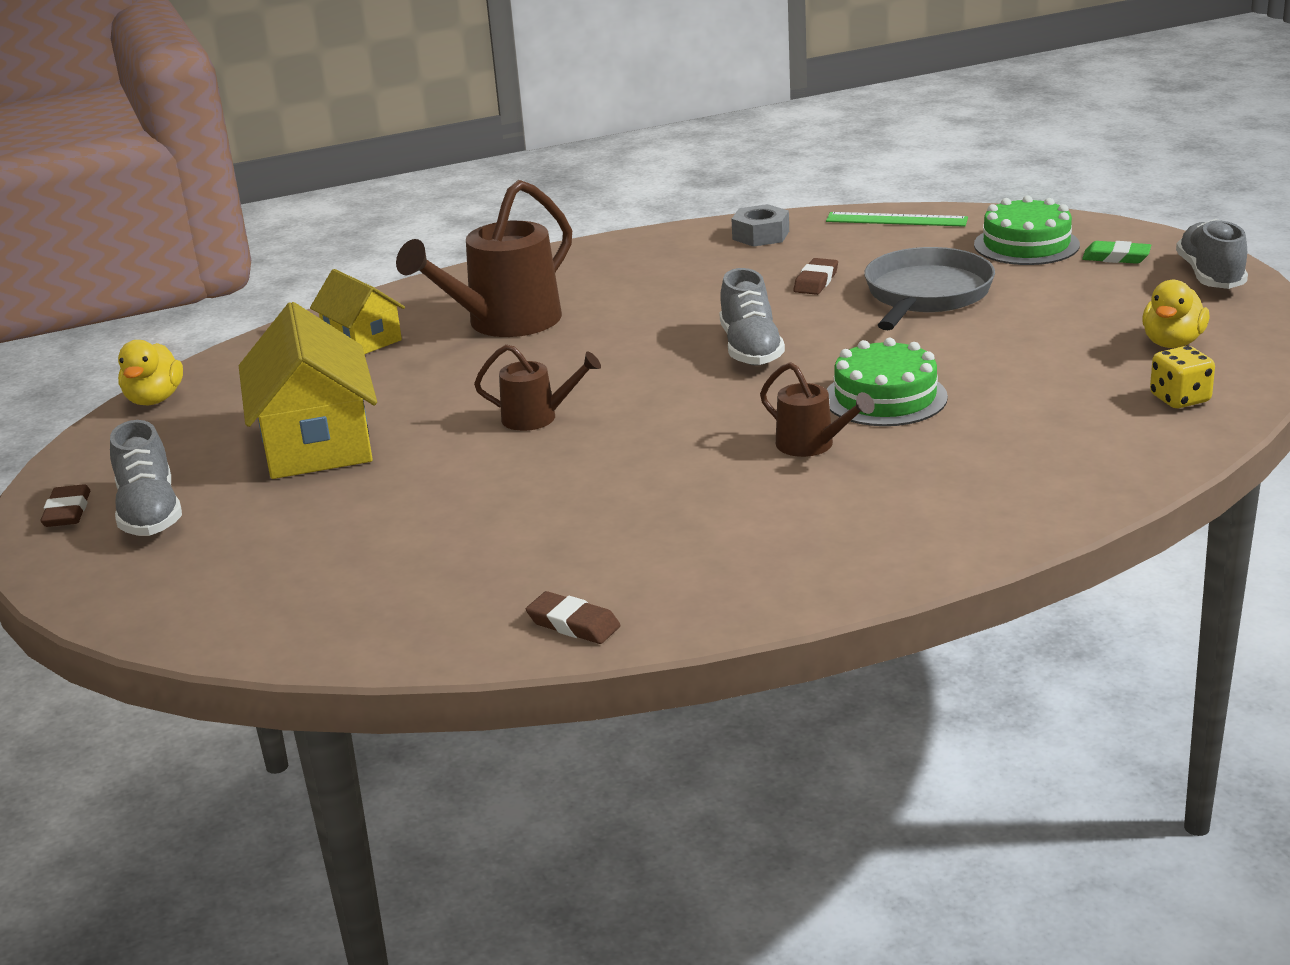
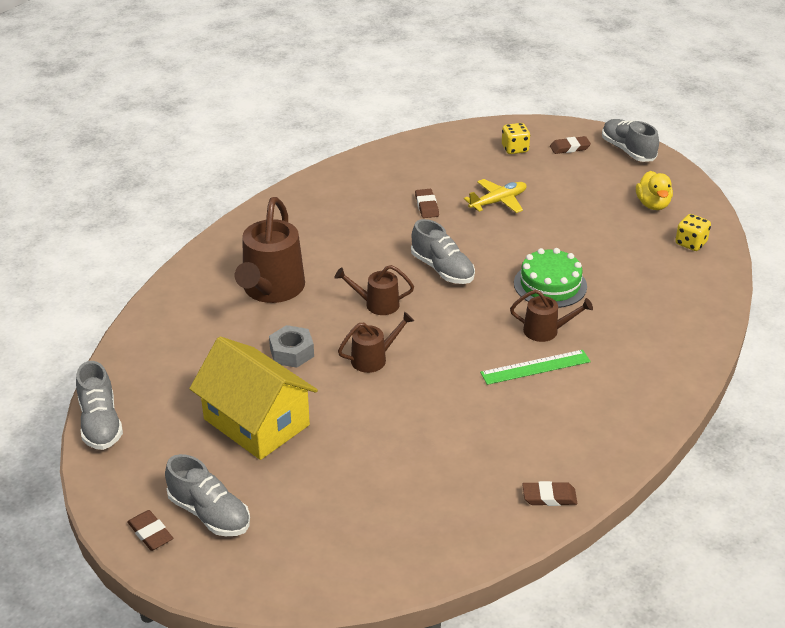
camera: 35 degrees left, 10 degrees up
(154, 399) = (100, 423): yellow duck -> grey shoe
(362, 339) = (190, 329): yellow house -> none
(615, 365) = (376, 304): none -> brown watering can
(761, 235) = (357, 176): grey nut -> grey nut (292, 352)
(896, 220) = (424, 145): green ruler -> green ruler (535, 367)
(926, 295) = (498, 201): grey pan -> yellow plane
(1026, 245) = (515, 149): green cake -> yellow dice
(1116, 257) = (570, 148): green eraser -> brown eraser

